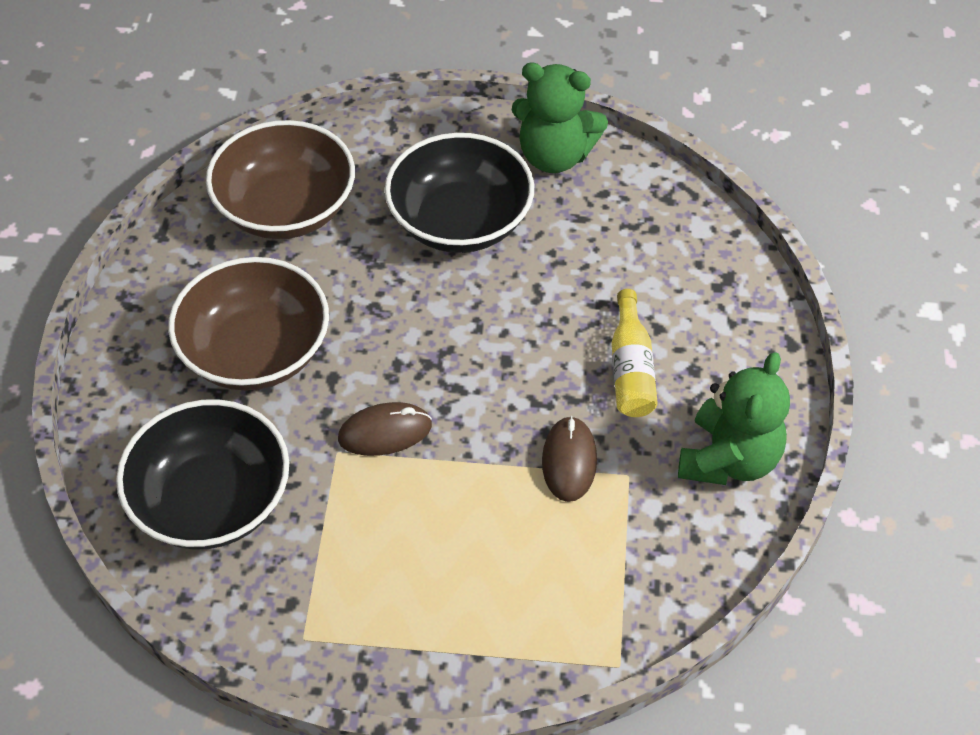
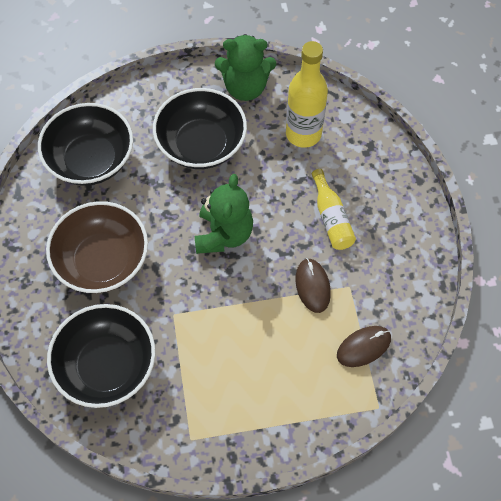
camera: 15 degrees left, 10 degrees up
(286, 209) = (91, 160): brown bowl -> black bowl
(385, 432) = (198, 294): brown mouse -> brown mouse (363, 347)
(625, 239) = (303, 134): none -> yellow bottle
(729, 459) = (404, 262): green teddy bear -> green teddy bear (223, 234)

